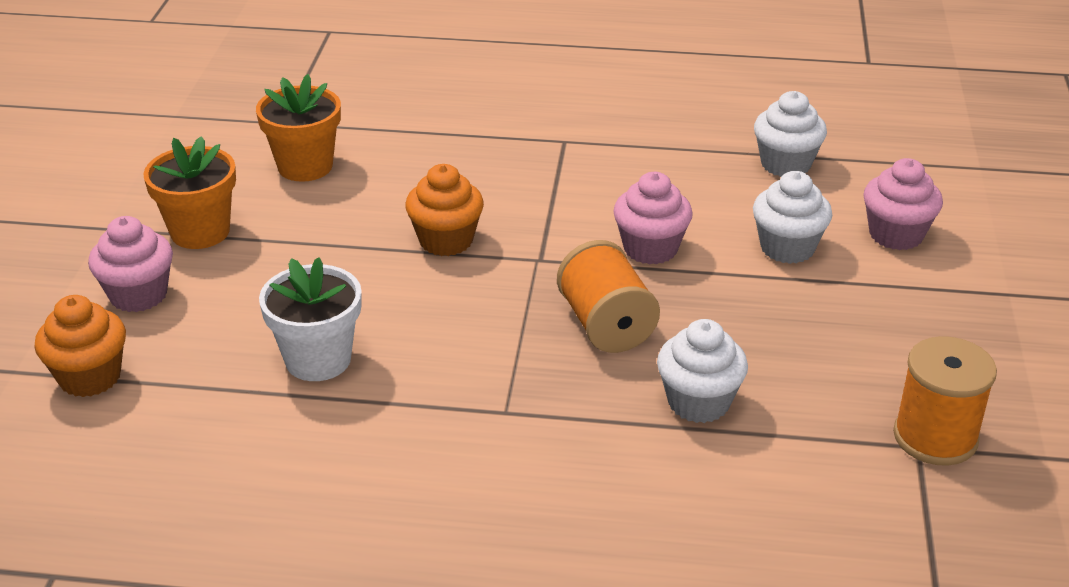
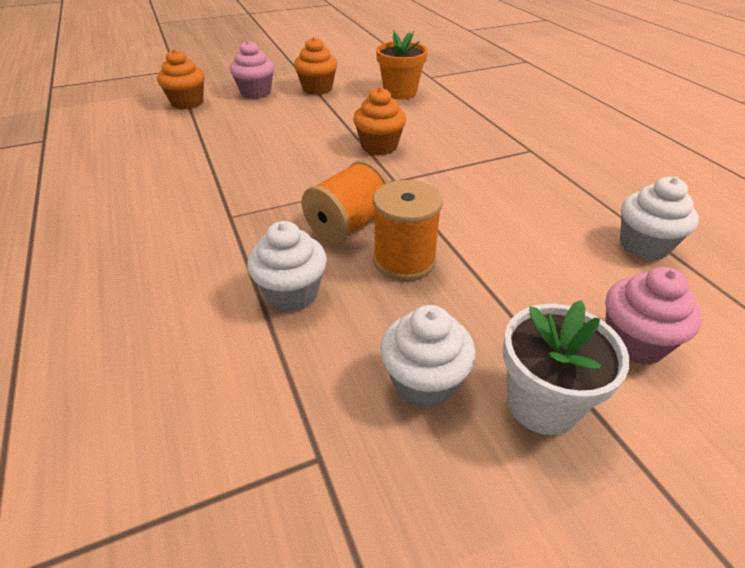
camera: 60 degrees right, 5 degrees up
(200, 232) = (317, 89): orange flower pot -> orange cupcake
(318, 360) = (238, 147): white flower pot -> white flower pot (542, 404)
(650, 248) = (453, 217): pink cupcake -> none
(787, 248) = (531, 280): white cupcake -> white cupcake (423, 382)
(935, 437) = (341, 469): orange spool -> orange spool (404, 260)

